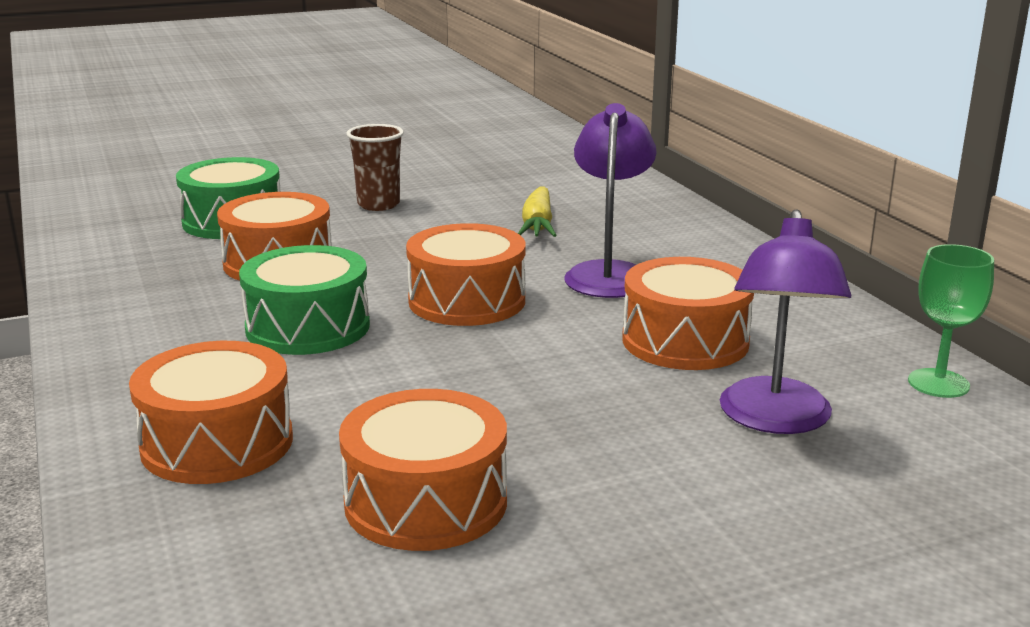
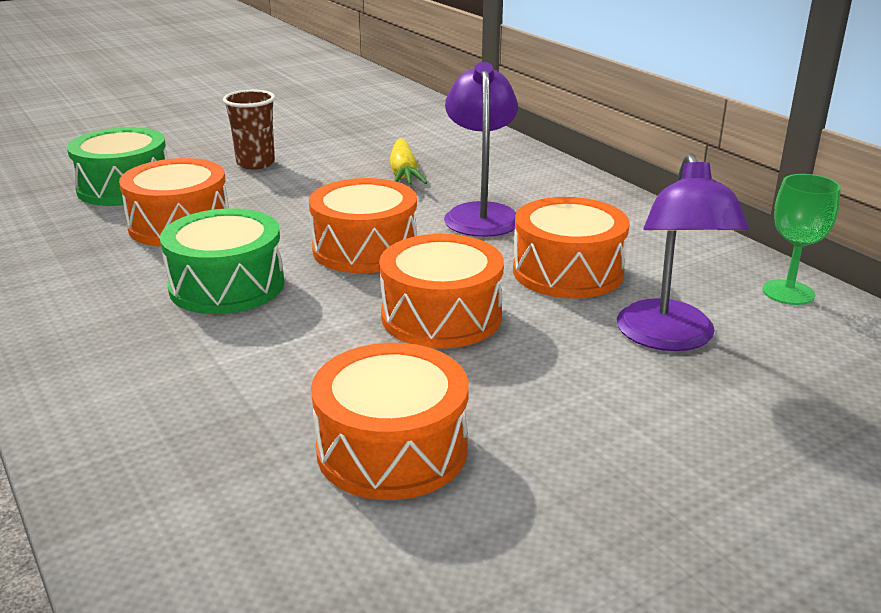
camera: 10 degrees left, 5 degrees up
(217, 443) = (175, 410): orange drum -> orange drum (441, 316)

